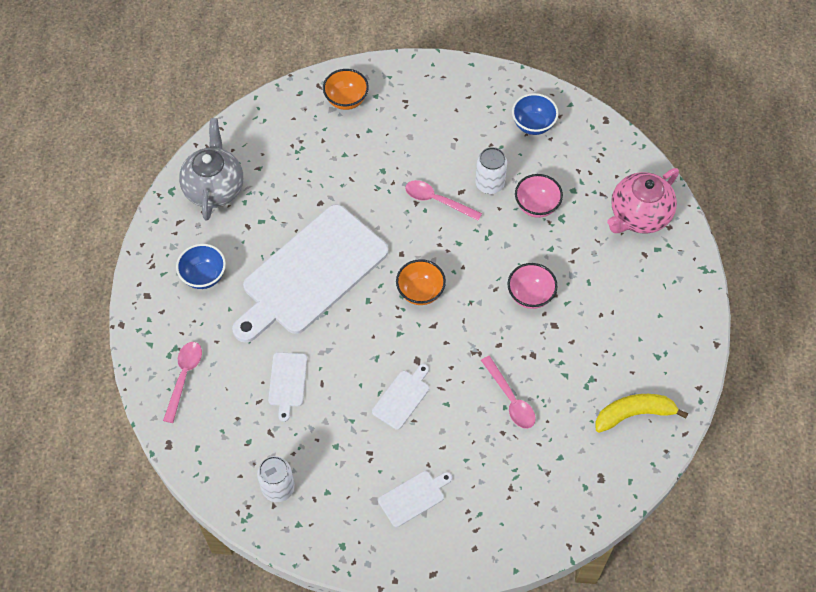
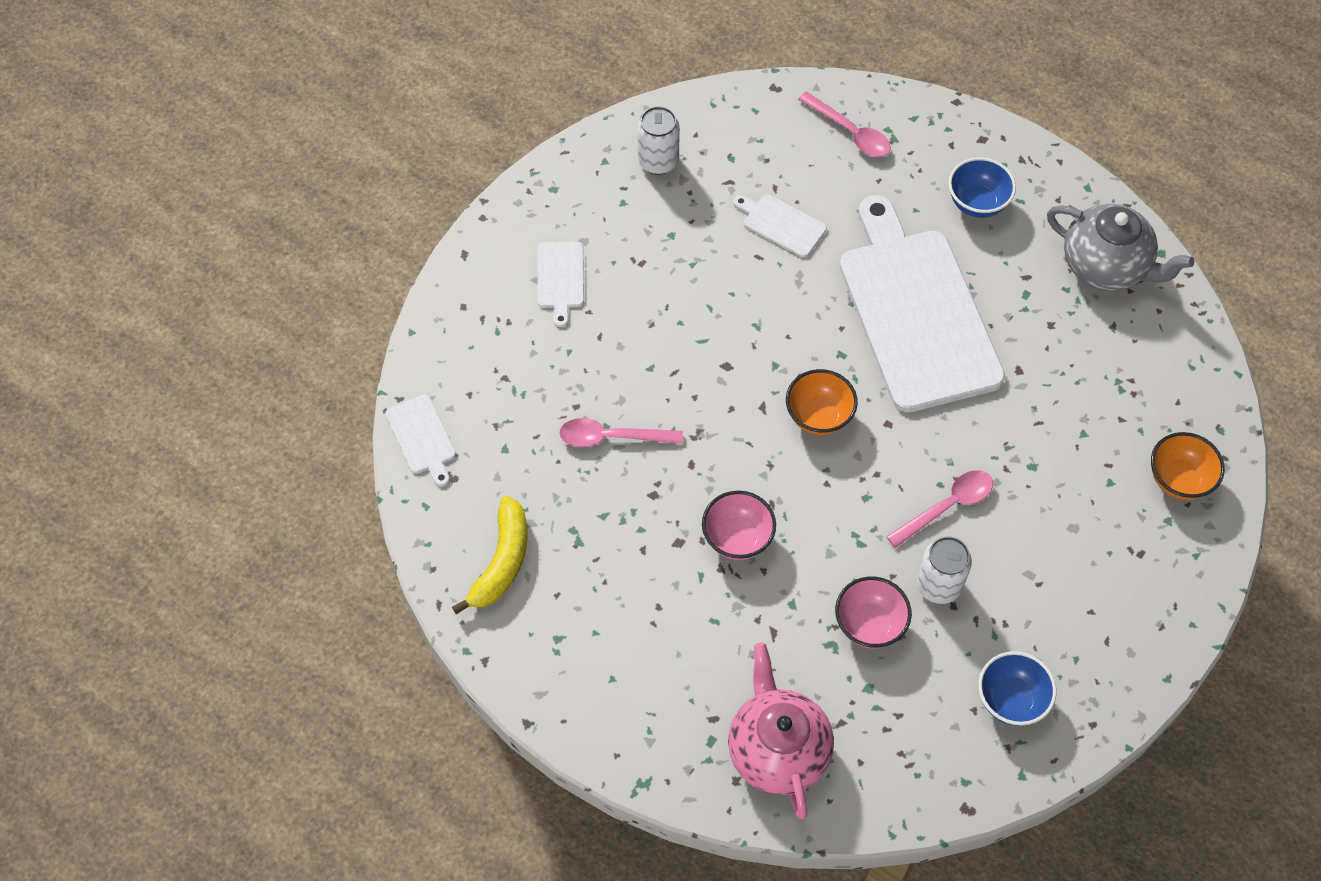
camera: 120 degrees right, 0 degrees up
(402, 397) = (688, 327): white cutting board -> white cutting board (422, 437)

